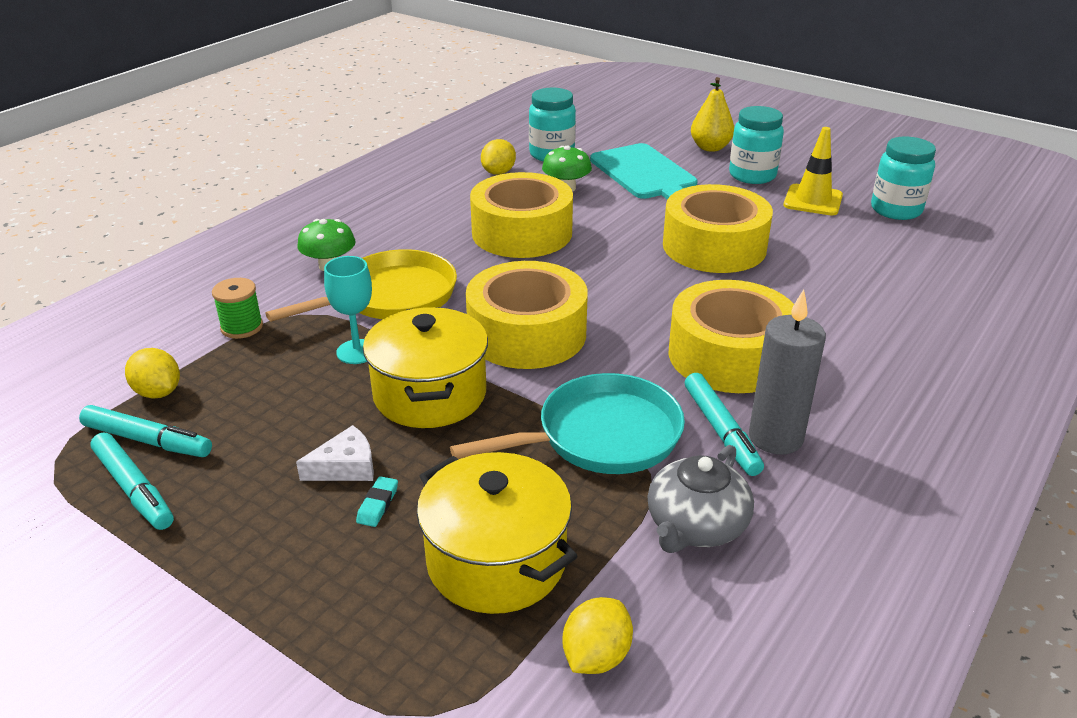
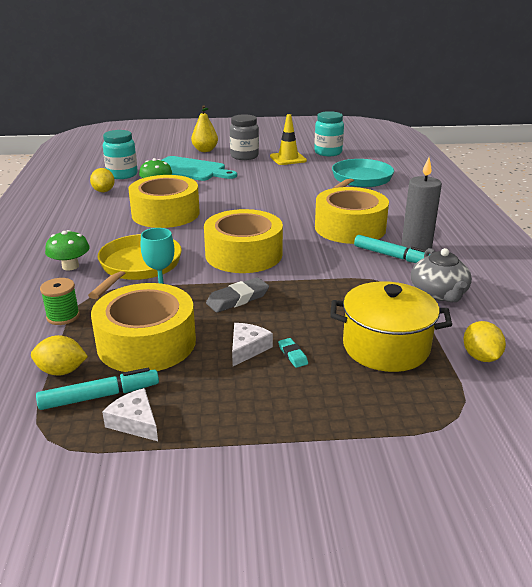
camera: 40 degrees left, 5 degrees down
(134, 489) = (135, 422): turquoise marker -> white cheese
(430, 394) = (237, 299): yellow pot -> grey eraser
(600, 436) = (348, 280): turquoise pan -> turquoise pan (360, 180)
(714, 246) = (274, 189): yellow tape -> yellow tape (146, 343)
(752, 175) = (244, 156): turquoise jar -> grey jar

